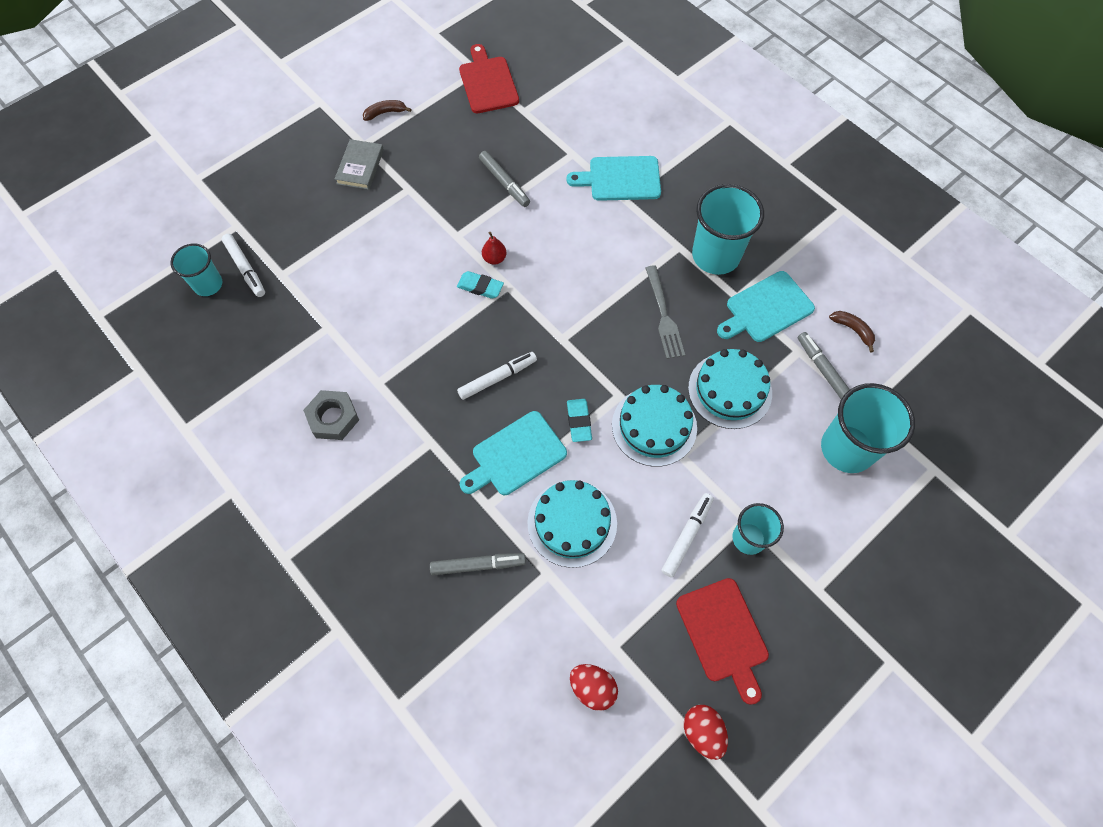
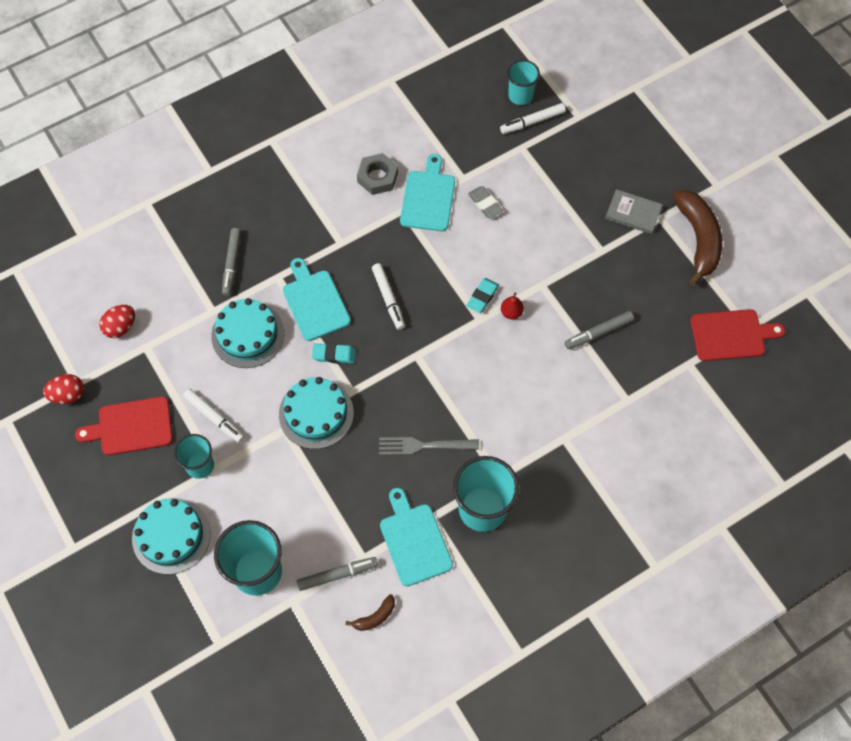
camera: 100 degrees right, 0 degrees up
(361, 300) = (485, 204): none -> grey eraser
(385, 113) = (698, 239): brown banana -> brown banana, size x2.22
(620, 179) = (589, 439): turquoise cutting board -> turquoise cutting board (428, 198)
(730, 390) = (336, 485): turquoise cake -> turquoise cake (171, 536)

